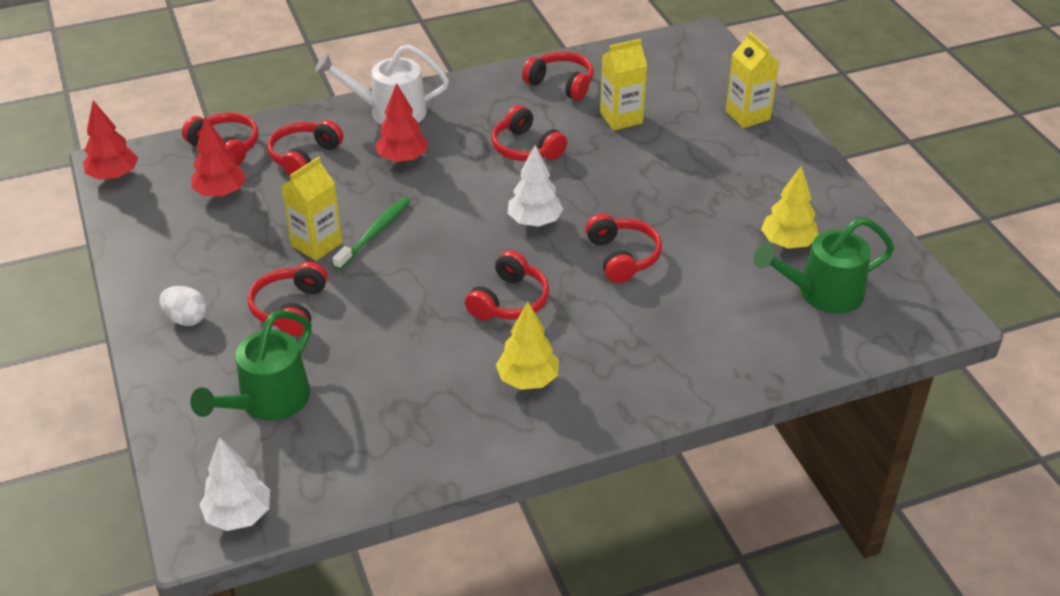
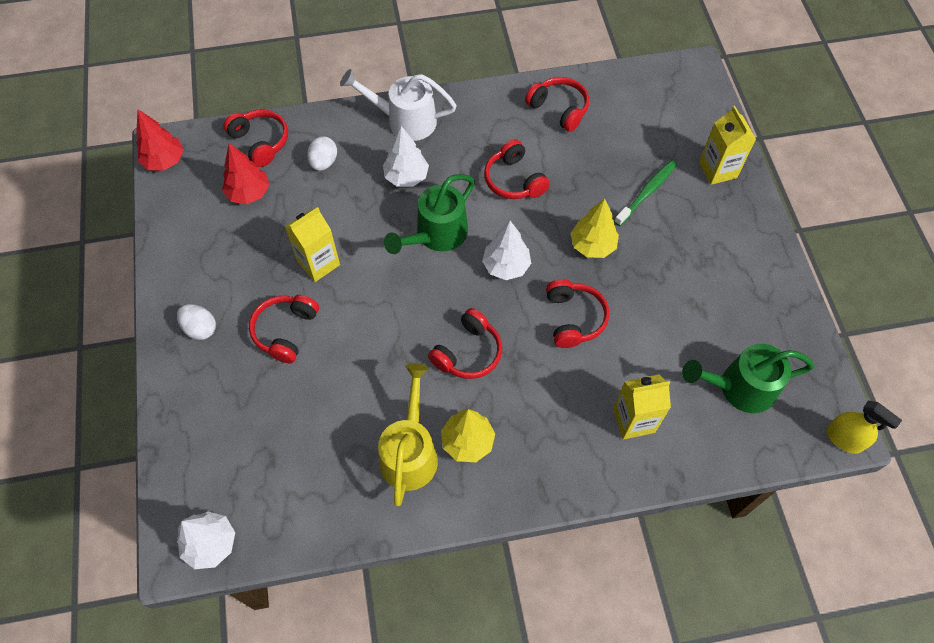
camera: 10 degrees right, 20 degrees up
(267, 403) = (251, 430): green watering can -> green watering can (436, 235)
(304, 157) = (324, 162): red headphones -> white egg
(374, 233) = (368, 259): green toothbrush -> green toothbrush (646, 192)
(403, 159) = (406, 177): red tree -> white tree
(462, 397) = (410, 451): none -> yellow watering can
(621, 118) = (604, 157): yellow carton -> yellow carton (633, 420)
(787, 243) = (721, 325): yellow tree -> yellow tree (592, 245)
(947, 322) = (844, 438): none -> yellow spray bottle

